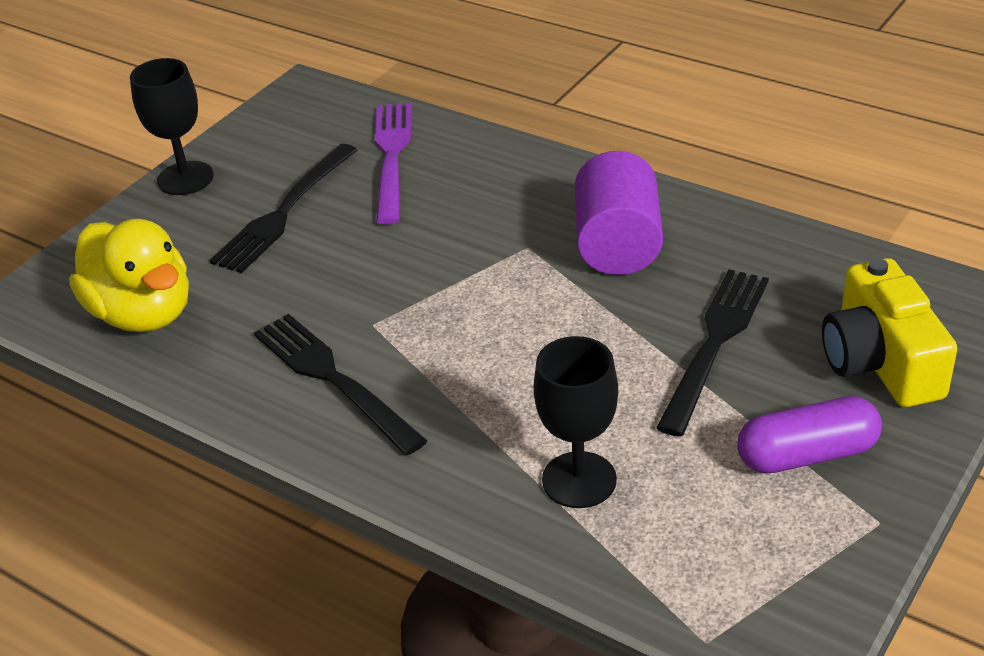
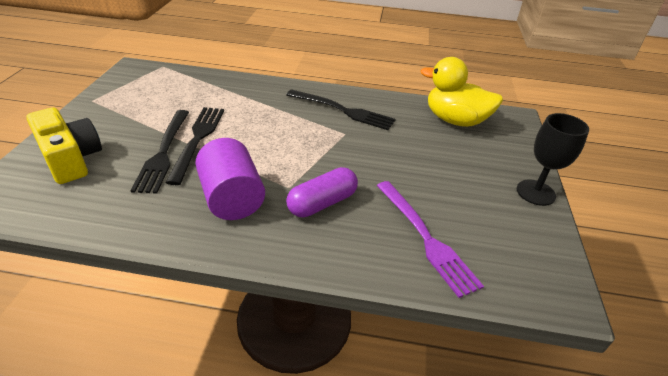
camera: 150 degrees right, 0 degrees up
(284, 213) = (450, 181): black fork -> black fork (198, 139)
(579, 480) = (218, 95): black goblet -> none
(807, 455) = (119, 116): purple capsule -> purple capsule (322, 203)

